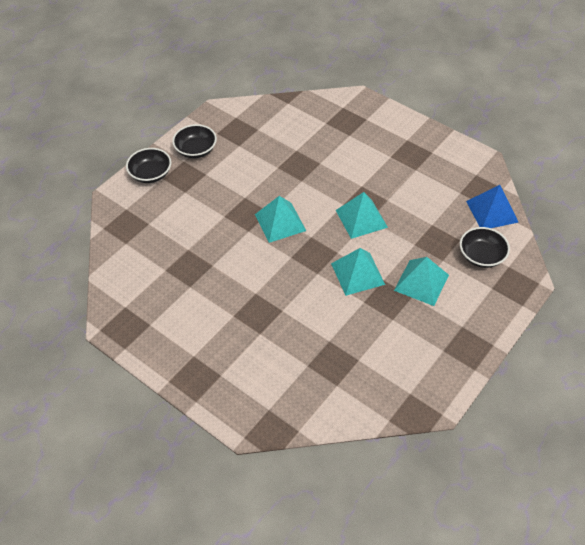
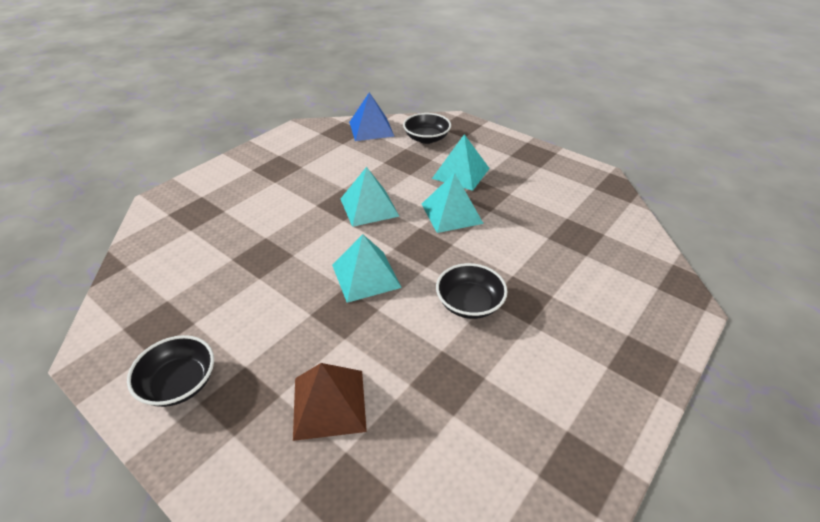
camera: 90 degrees left, 10 degrees down
(151, 174) = (216, 458): black bowl -> black bowl (469, 303)
(178, 213) = (329, 403): none -> brown pyramid

